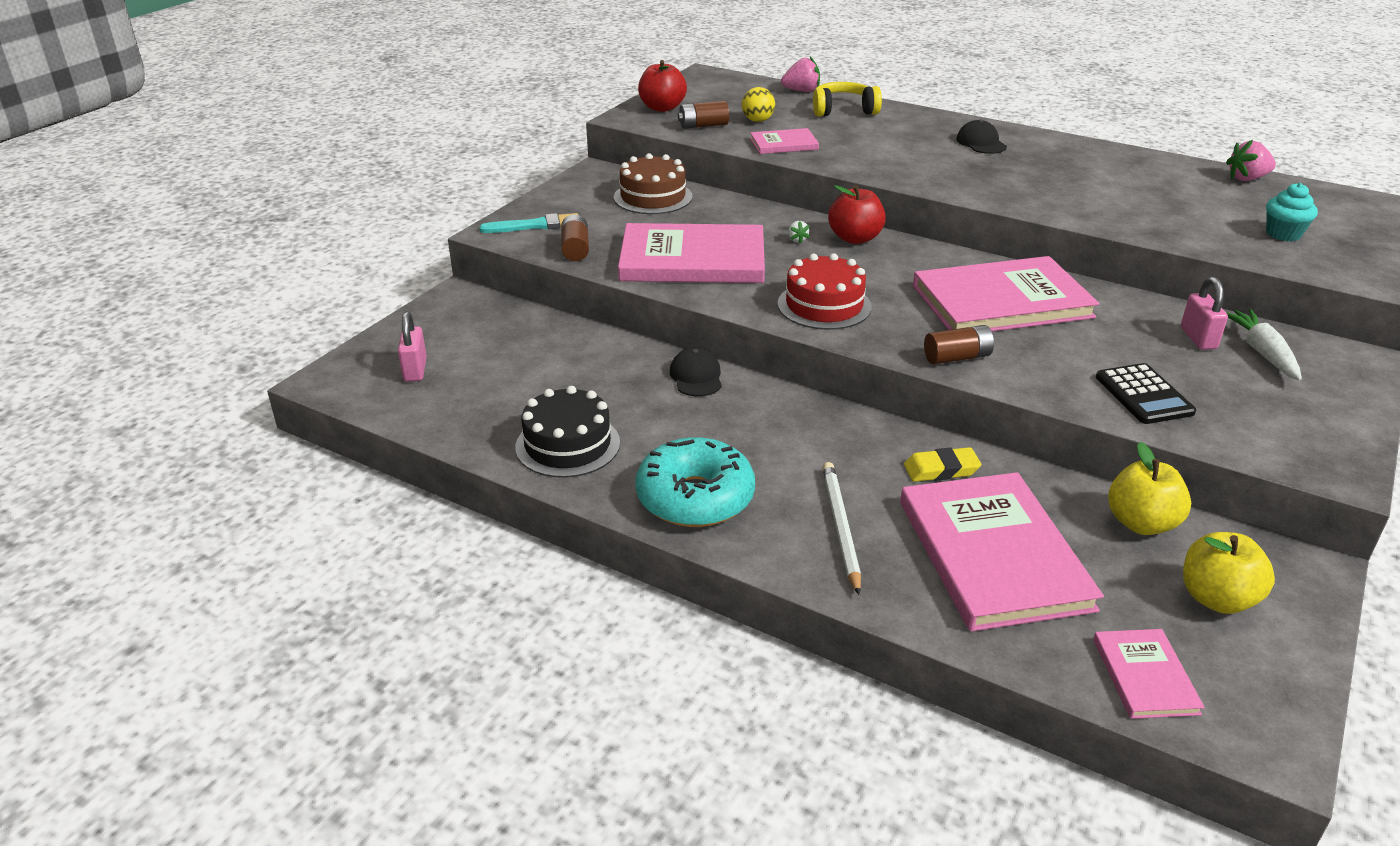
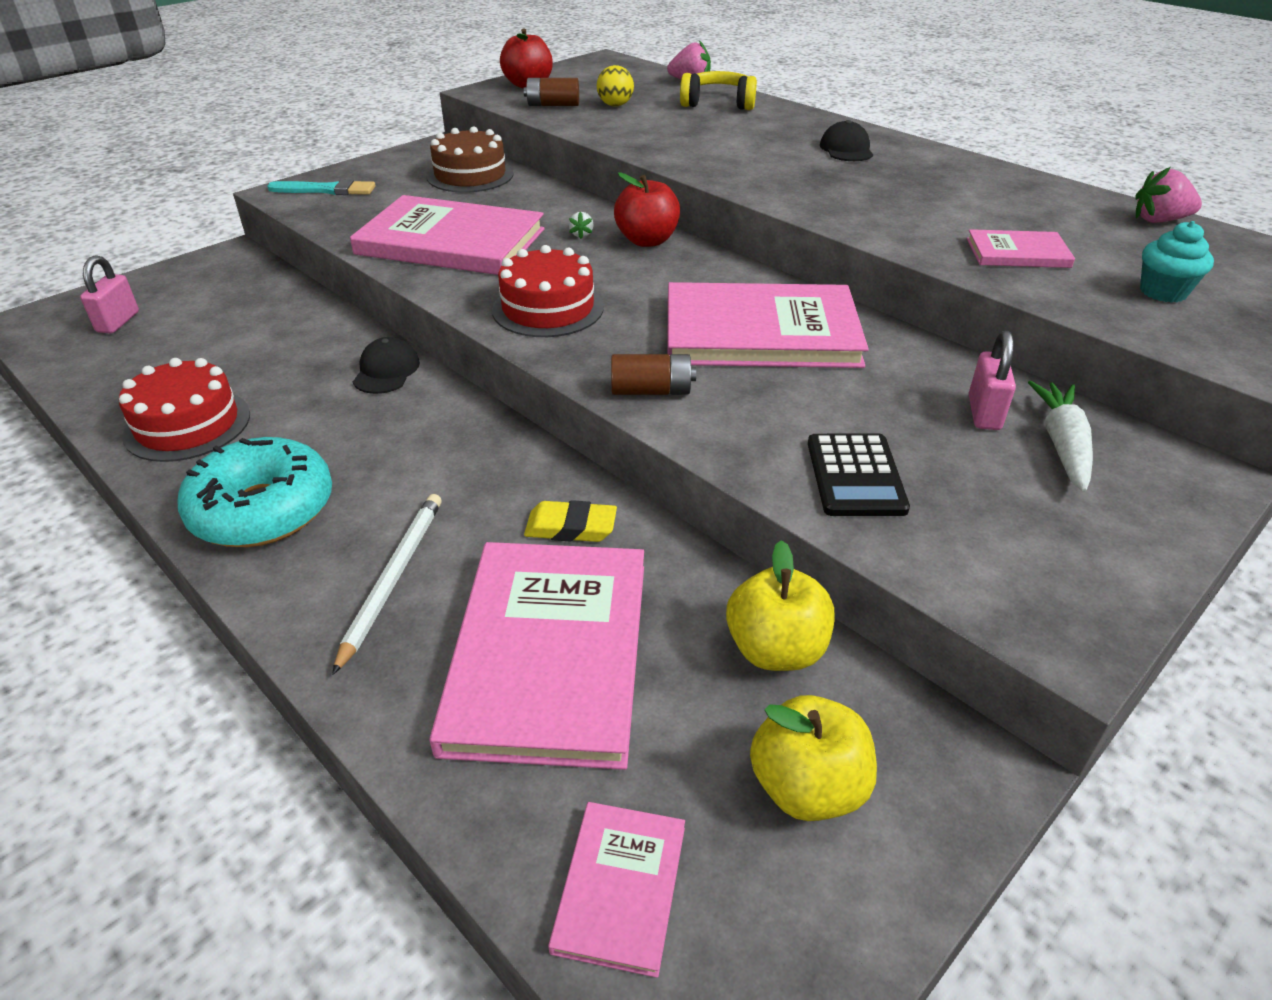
camera: 15 degrees right, 5 degrees up
(567, 445) = (187, 425): black cake -> red cake
(575, 249) = (342, 217): brown battery -> none
(784, 144) = (620, 130): pink book -> pink book (1017, 253)

